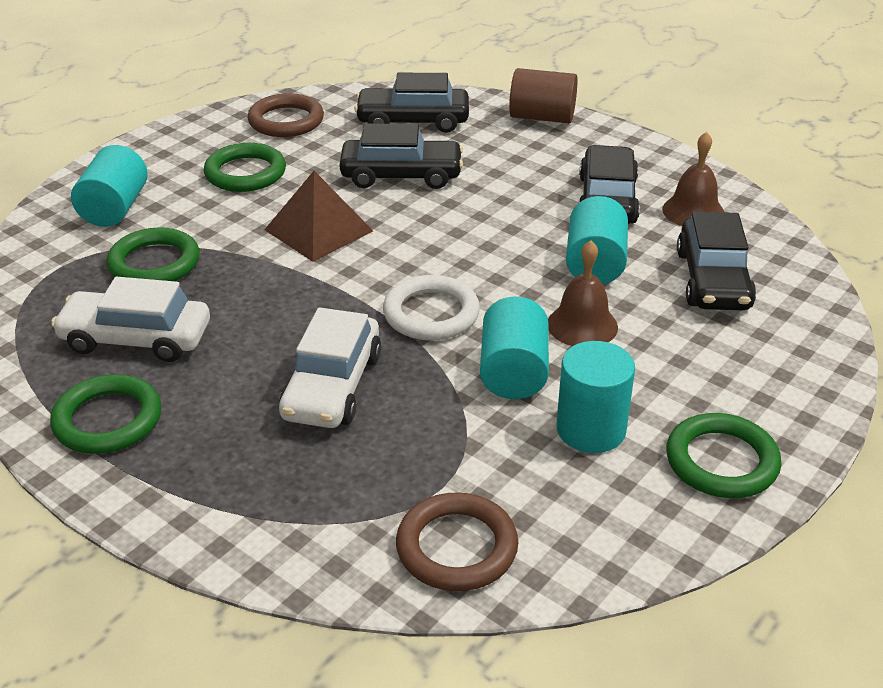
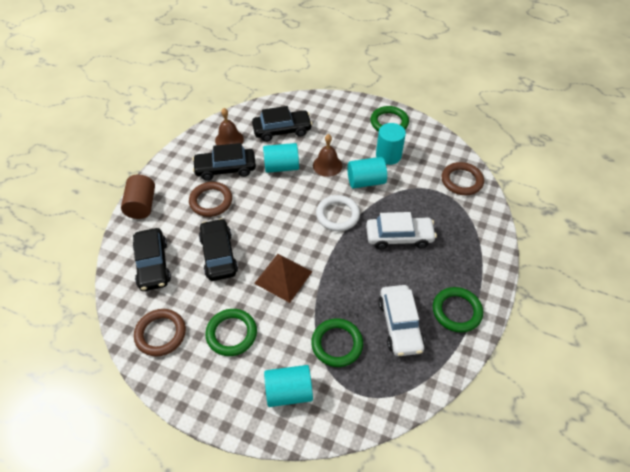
camera: 105 degrees left, 15 degrees up
(527, 178) = (211, 201): none -> brown ring

